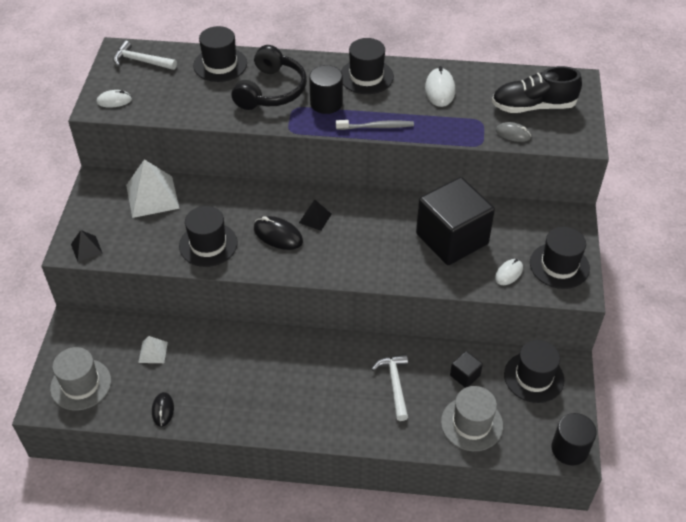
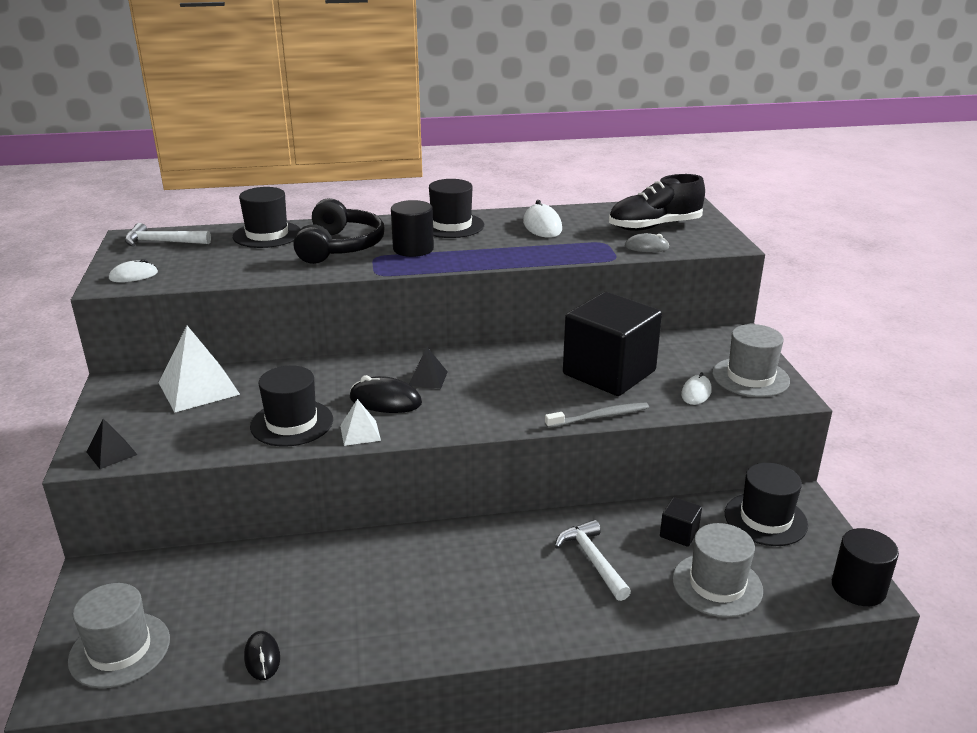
camera: 15 degrees left, 20 degrees down
(153, 352) = (229, 587): white pyramid -> white pyramid (360, 433)
(377, 127) = (484, 259): grey toothbrush -> grey toothbrush (600, 417)
(559, 265) = (750, 377): black hat -> grey hat

